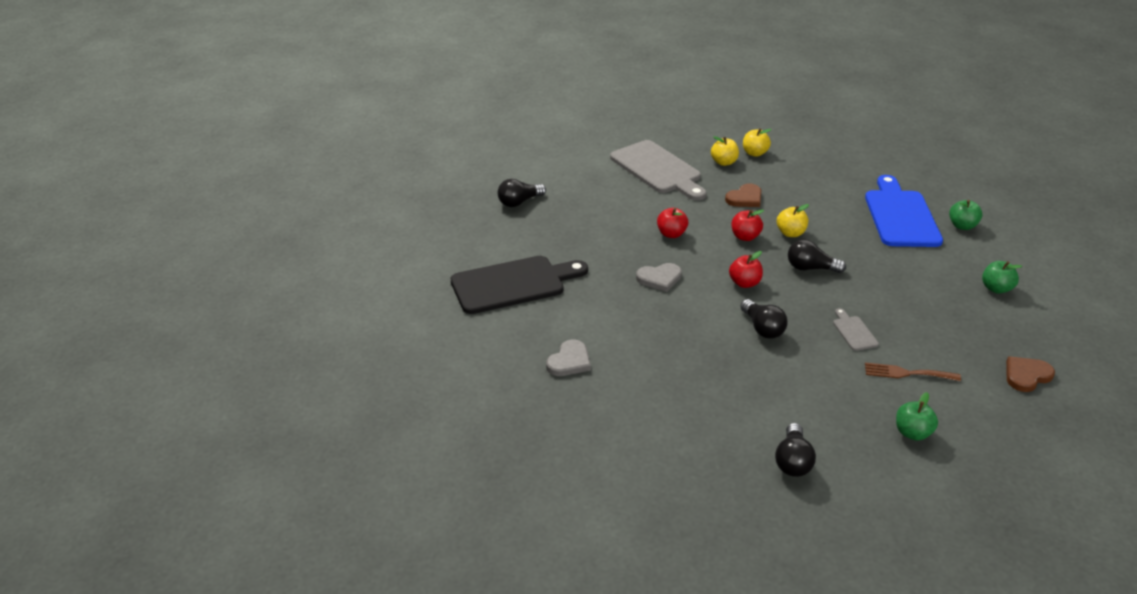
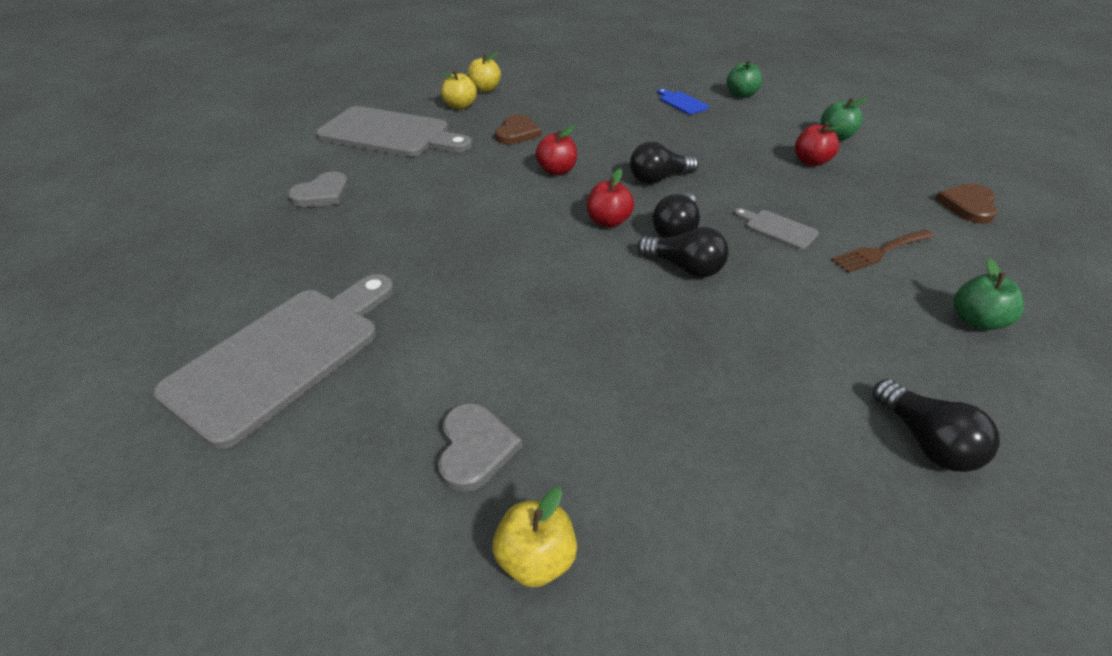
camera: 35 degrees left, 5 degrees up
(513, 284) = (283, 355): black cutting board -> grey cutting board
(519, 202) = (218, 229): black light bulb -> black light bulb (676, 230)
(659, 278) = (502, 256): grey heart -> grey heart (322, 194)
(671, 234) = (468, 197): red apple -> red apple (811, 161)
(790, 233) = (600, 151): yellow apple -> yellow apple (536, 559)
(900, 216) = (682, 102): blue cutting board -> blue cutting board, size x0.43

